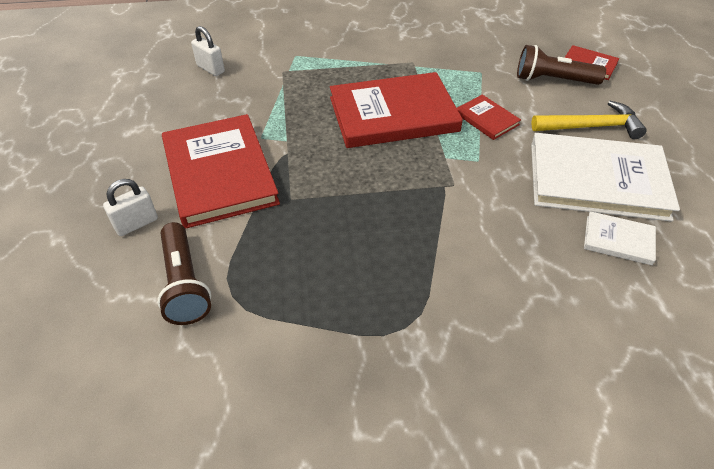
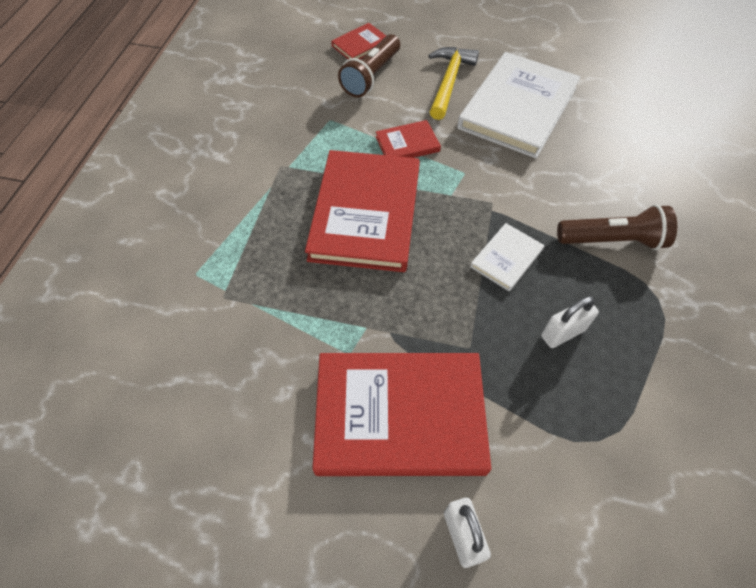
camera: 70 degrees left, 10 degrees up
(185, 284) = (575, 488): brown flashlight -> brown flashlight (612, 240)
(210, 69) = (164, 384): white padlock -> white padlock (562, 333)
(618, 240) = (588, 126): white book -> white book (506, 258)

